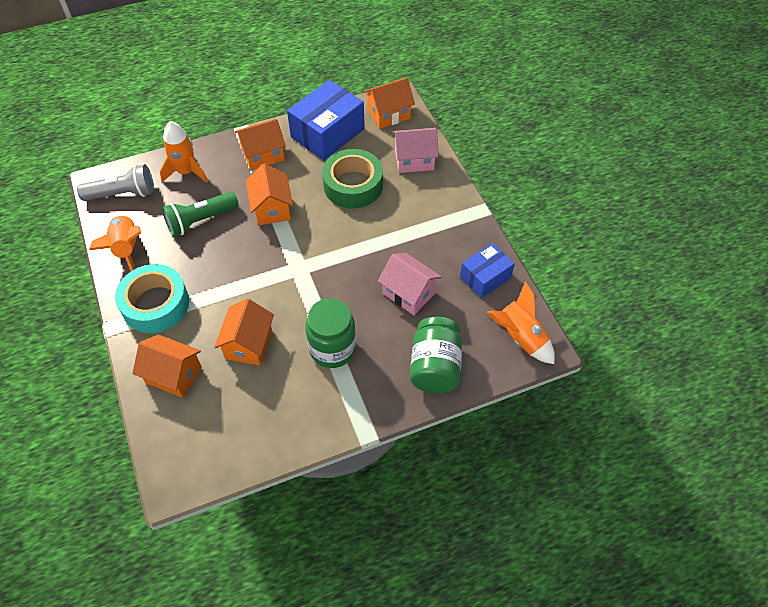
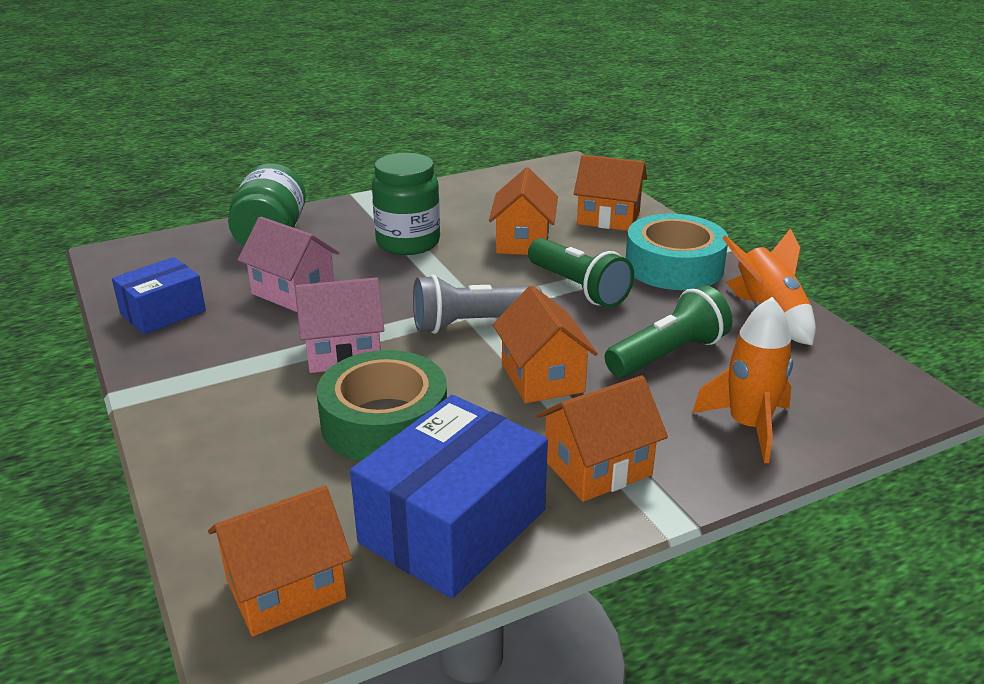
camera: 175 degrees right, 25 degrees down
(122, 194) = (845, 383): grey flashlight -> grey flashlight (472, 324)
(228, 284) = (578, 288): none -> green flashlight
(414, 160) = (240, 477): pink house -> pink house (343, 353)
(520, 337) = (141, 261): orange rocket -> none

